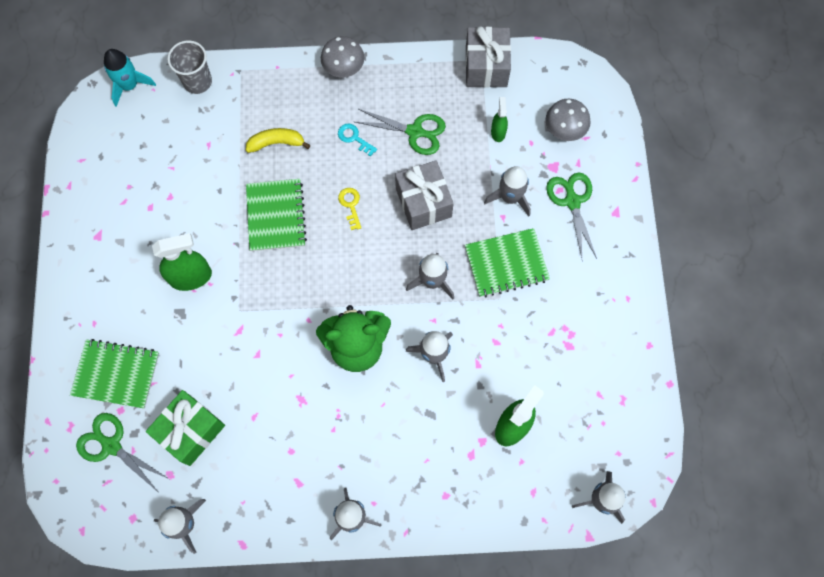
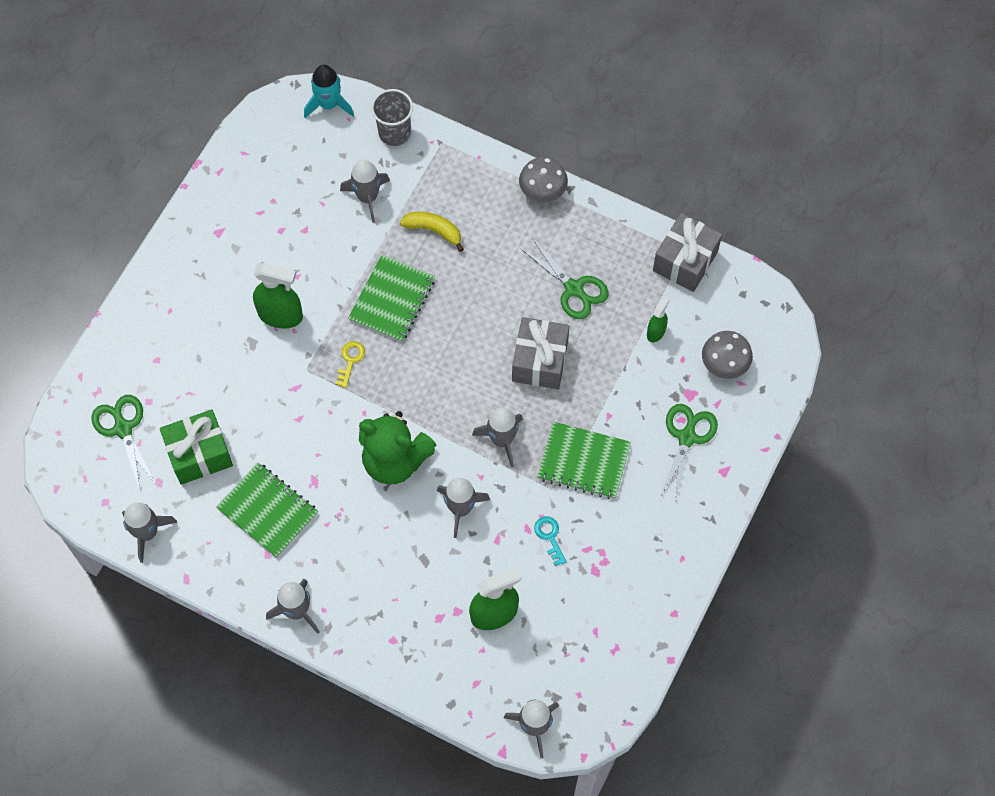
camera: 30 degrees right, 5 degrees down
(116, 374) = (163, 367): green notebook -> green notebook (267, 511)
(350, 205) = (468, 327): yellow key -> yellow key (350, 361)
(354, 138) = (511, 264): turquoise key -> turquoise key (550, 537)
(510, 197) = (627, 401): grey rocket -> grey rocket (367, 197)

